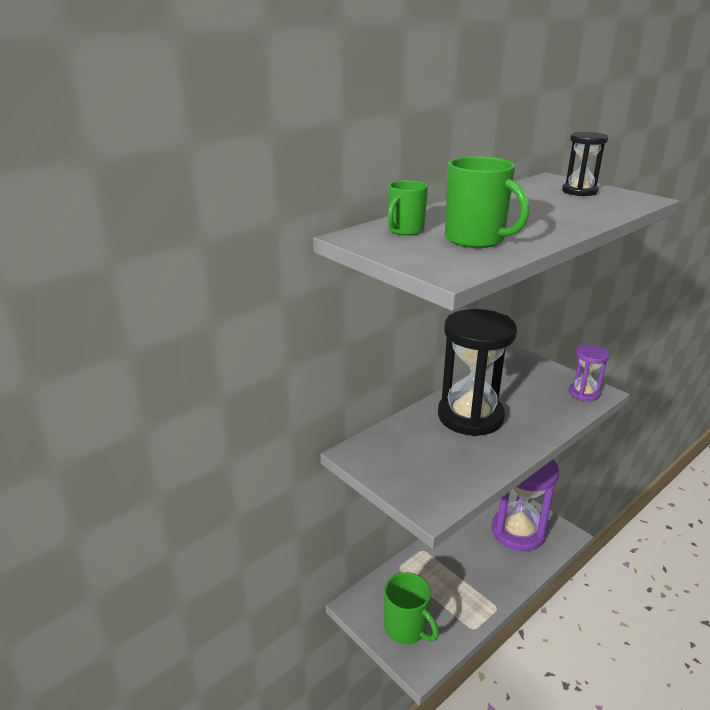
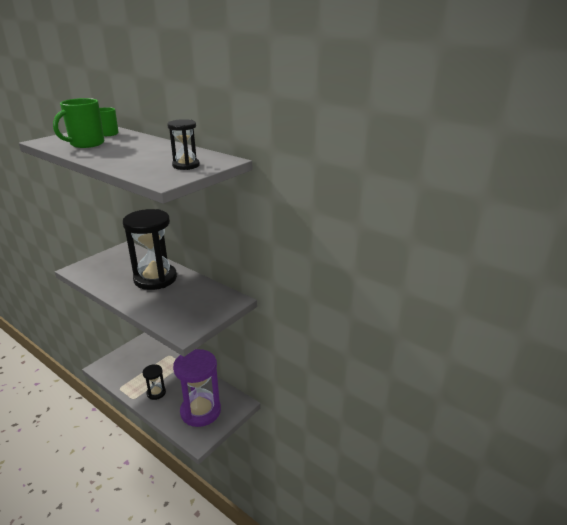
camera: 80 degrees right, 0 degrees up
(406, 628) = (124, 361): green mug -> none
(484, 580) = (156, 393): none -> black hourglass
(584, 393) = (182, 325): purple hourglass -> none

